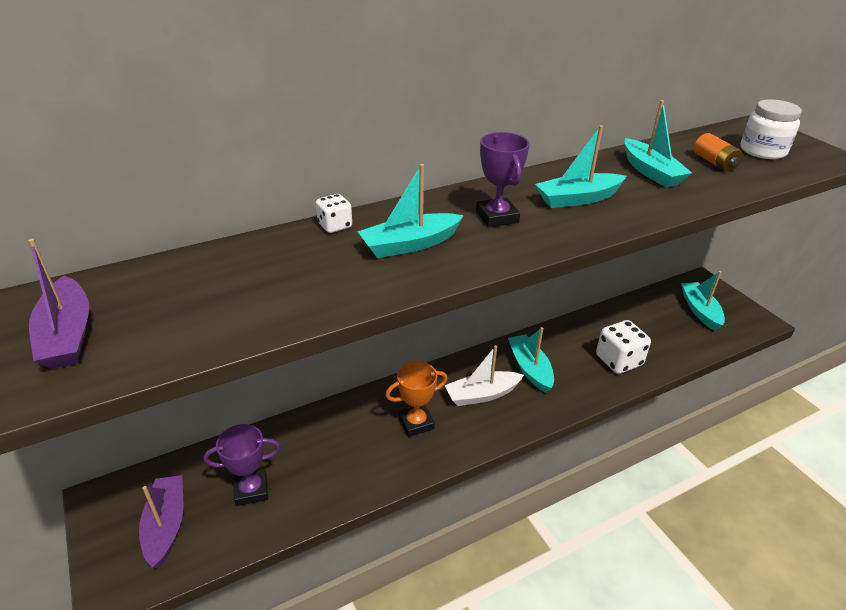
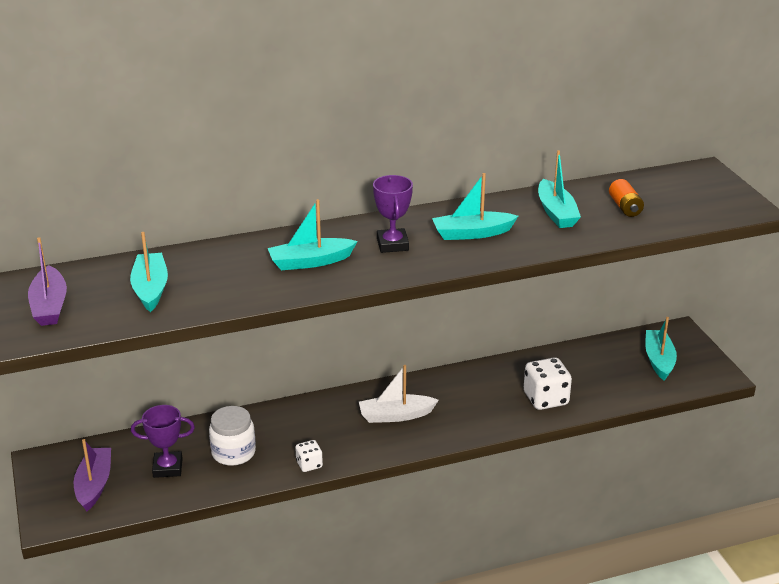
camera: 10 degrees right, 5 degrees down
(335, 226) = (255, 242): white dice -> white dice (309, 464)
(416, 423) = (325, 432): orange trophy -> none
(530, 368) = (452, 398): turquoise boat -> turquoise boat (150, 289)
(762, 151) = (683, 198): white jar -> white jar (233, 452)

